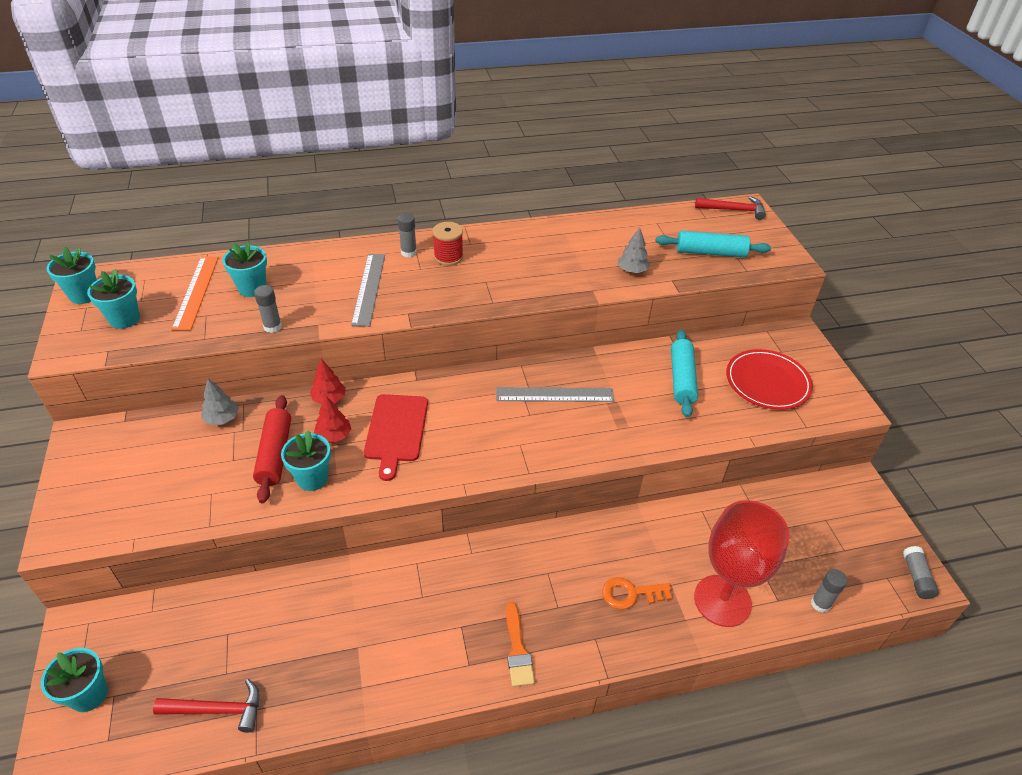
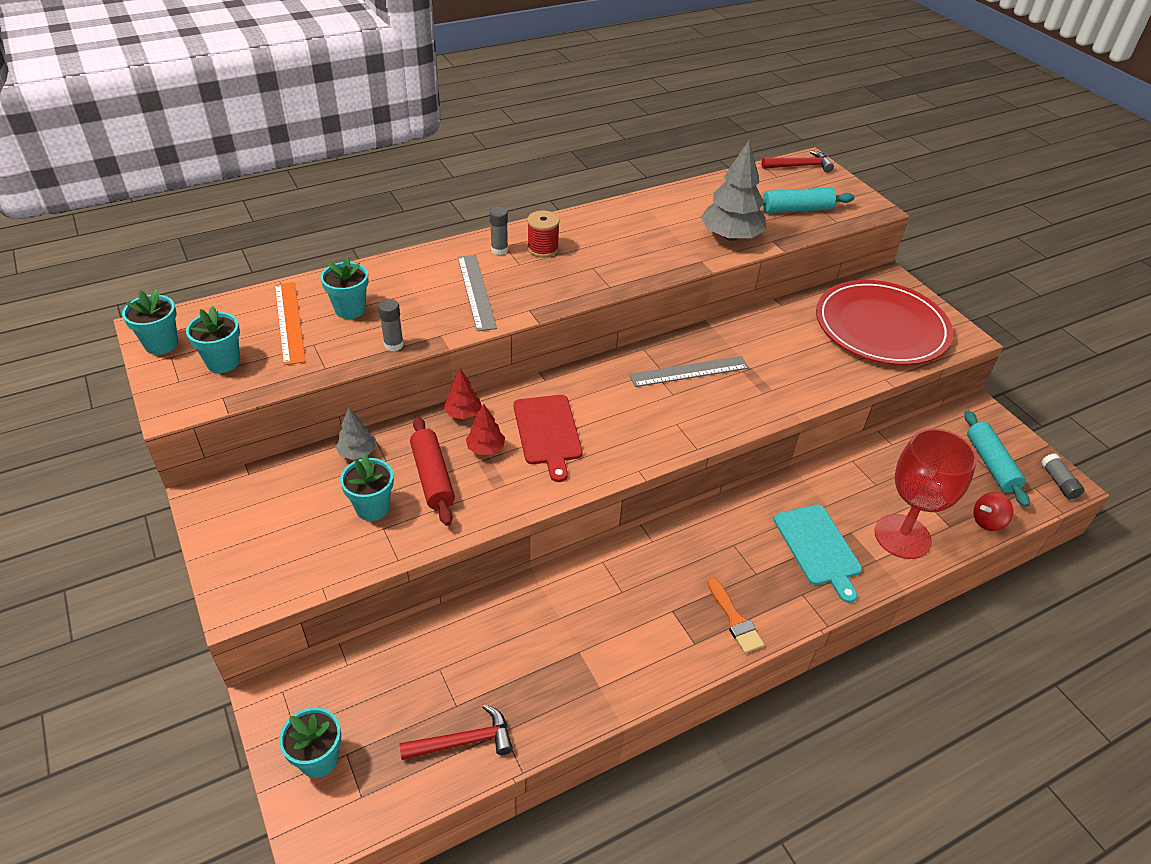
camera: 15 degrees left, 0 degrees up
(312, 478) = (483, 493): turquoise flower pot -> turquoise flower pot (372, 507)
(631, 594) = (818, 548): orange key -> turquoise cutting board
(632, 270) = (731, 237): grey tree -> grey tree, size x1.97
(681, 379) = (802, 337): turquoise rolling pin -> turquoise rolling pin (991, 464)
(767, 382) = (881, 327): red plate -> red plate, size x1.59
(820, 604) = (987, 521): grey glue stick -> red spinning top

